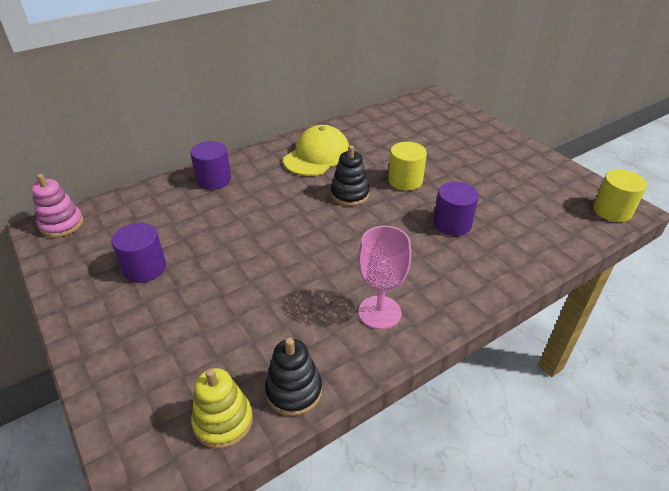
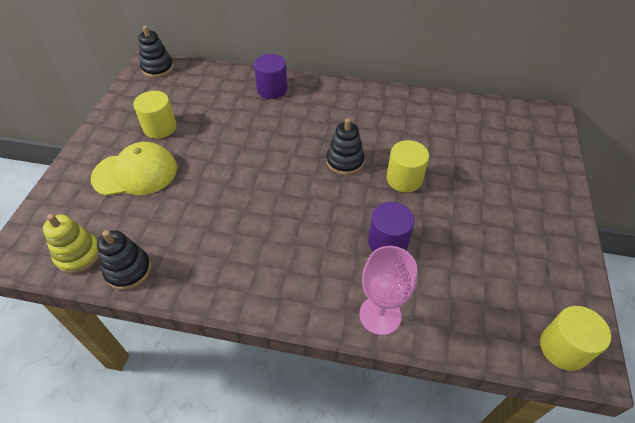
camera: 45 degrees right, 10 degrees up
(61, 224) = (158, 68): pink stacking toy -> black stacking toy
(145, 268) = (160, 127): purple cylinder -> yellow cylinder
(317, 156) = (366, 113): yellow cap -> yellow cap (135, 173)
(379, 312) = (240, 265): pink goblet -> pink goblet (380, 315)

